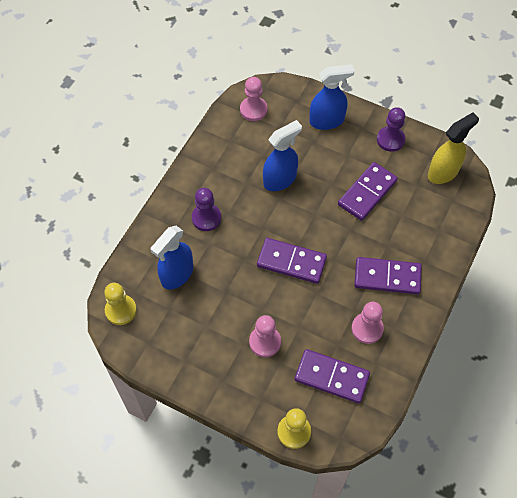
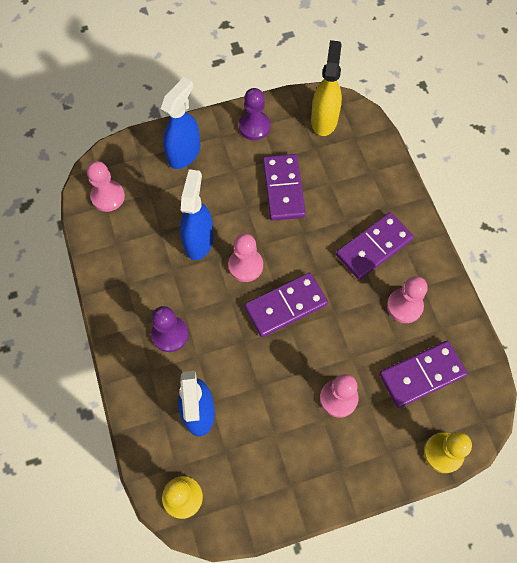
camera: 45 degrees left, 5 degrees up
(292, 218) = (245, 265): none -> pink pawn

